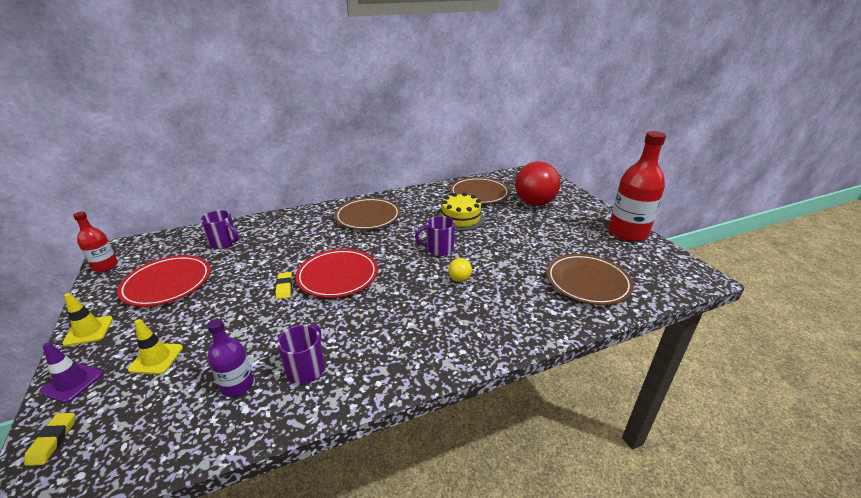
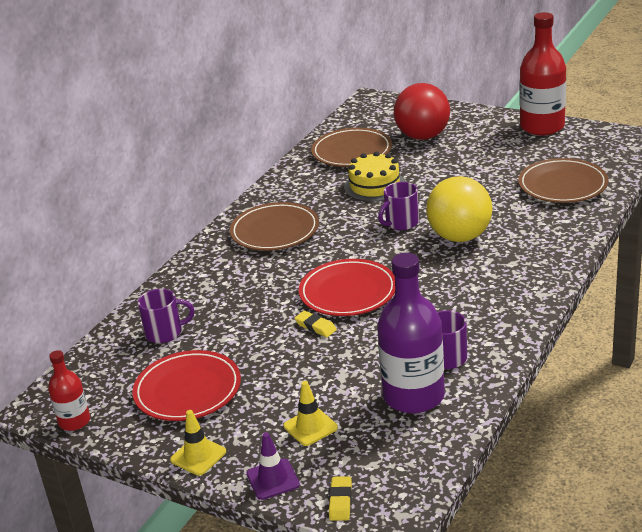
camera: 35 degrees left, 0 degrees up
(52, 440) = (340, 501): yellow eraser -> yellow eraser turned 45 degrees clockwise
(237, 385) = (414, 396): purple bottle -> purple bottle, size x1.89
(459, 279) = (460, 237): yellow ball -> yellow ball, size x2.41

